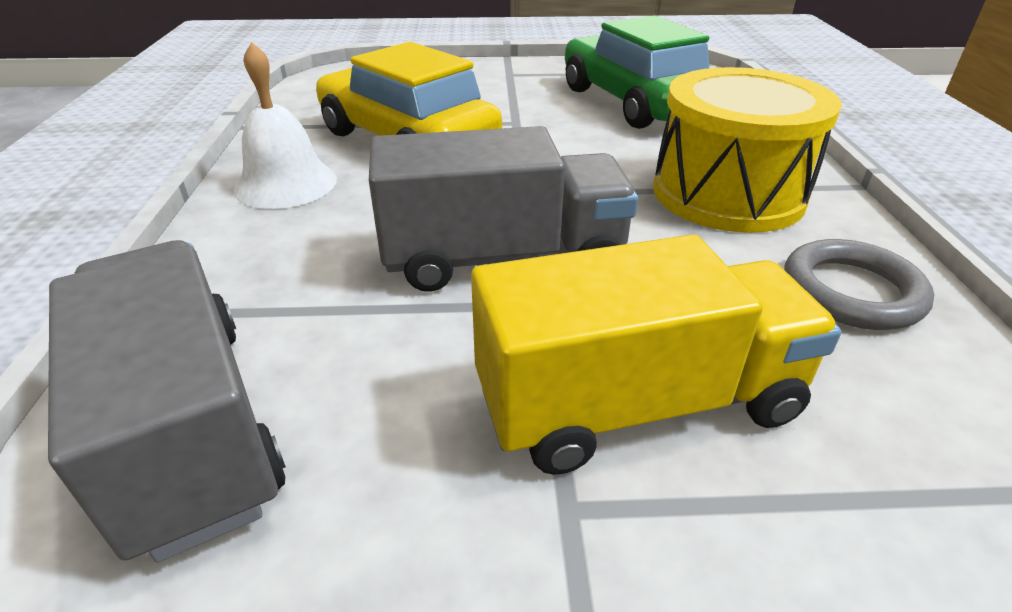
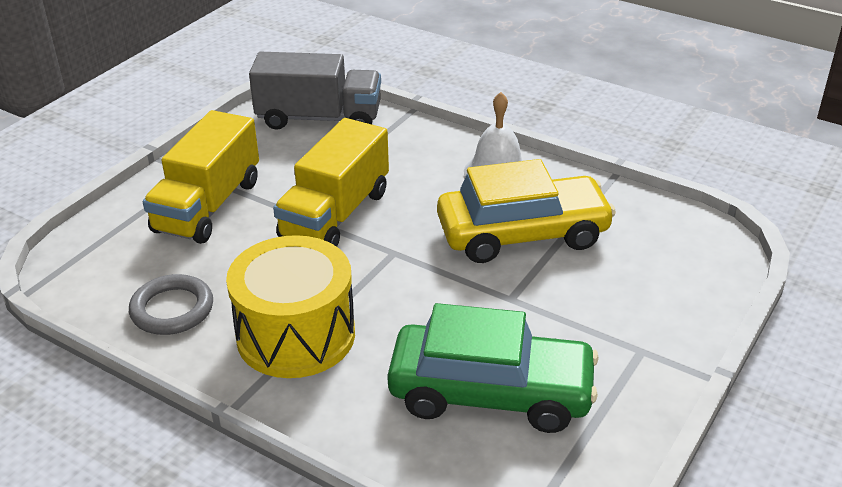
camera: 125 degrees right, 0 degrees up
(503, 258) = (335, 215): grey truck -> yellow truck

